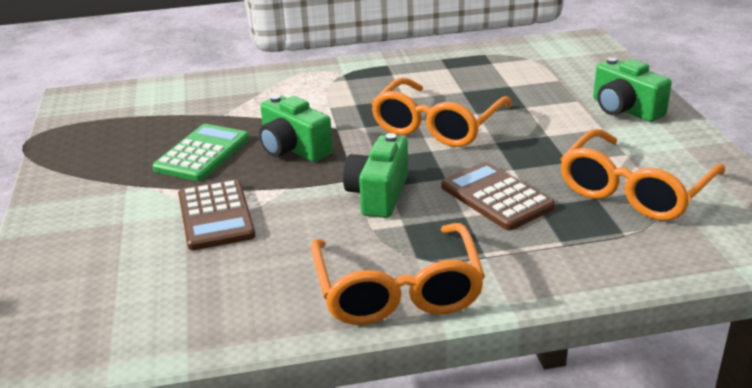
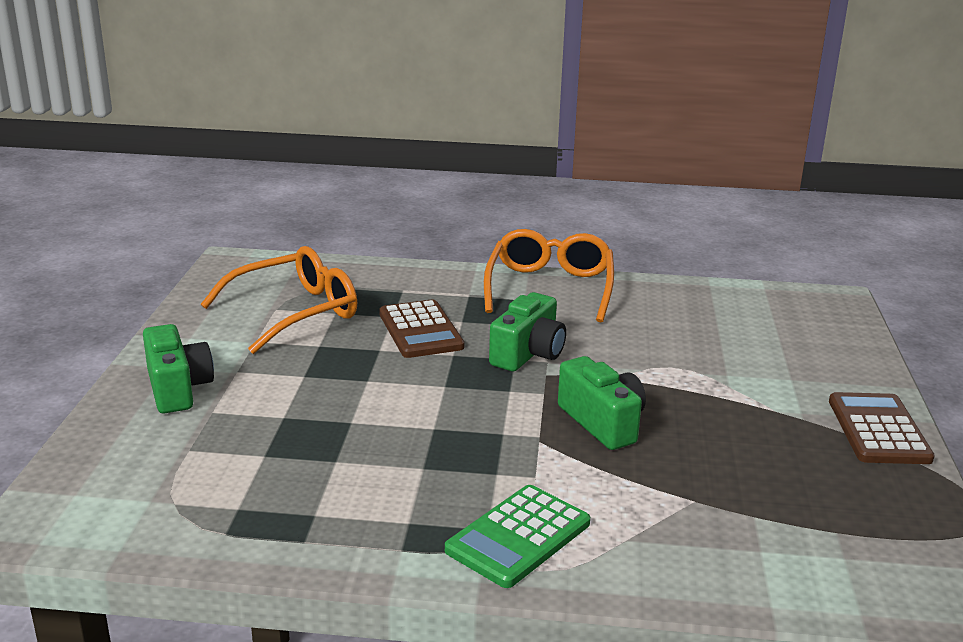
camera: 165 degrees left, 5 degrees down
(202, 154) = (717, 440): green calculator -> green calculator (518, 537)
(215, 216) = (695, 366): brown calculator -> brown calculator (878, 430)
(437, 126) = (413, 415): orange glasses -> none

